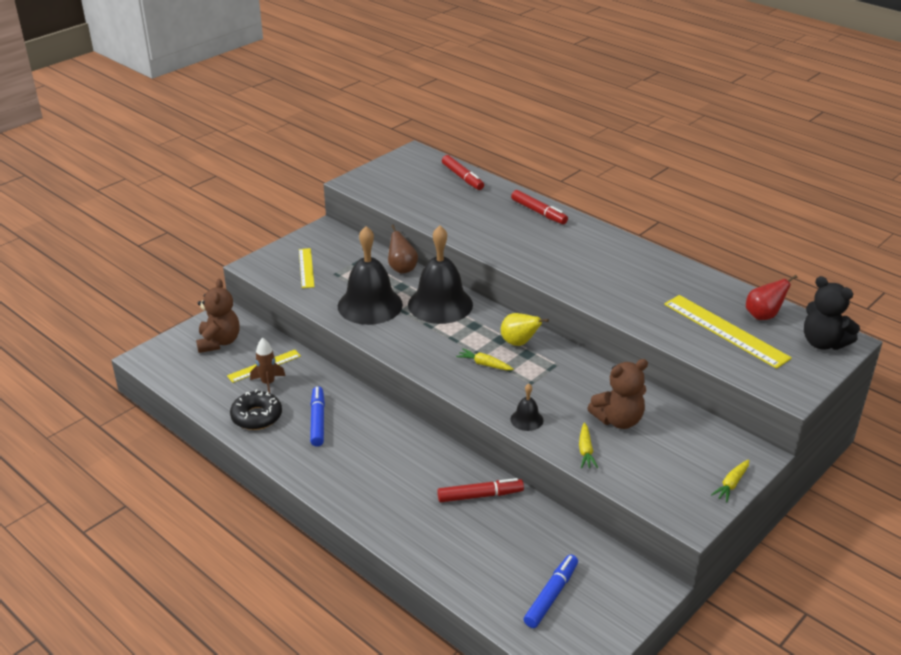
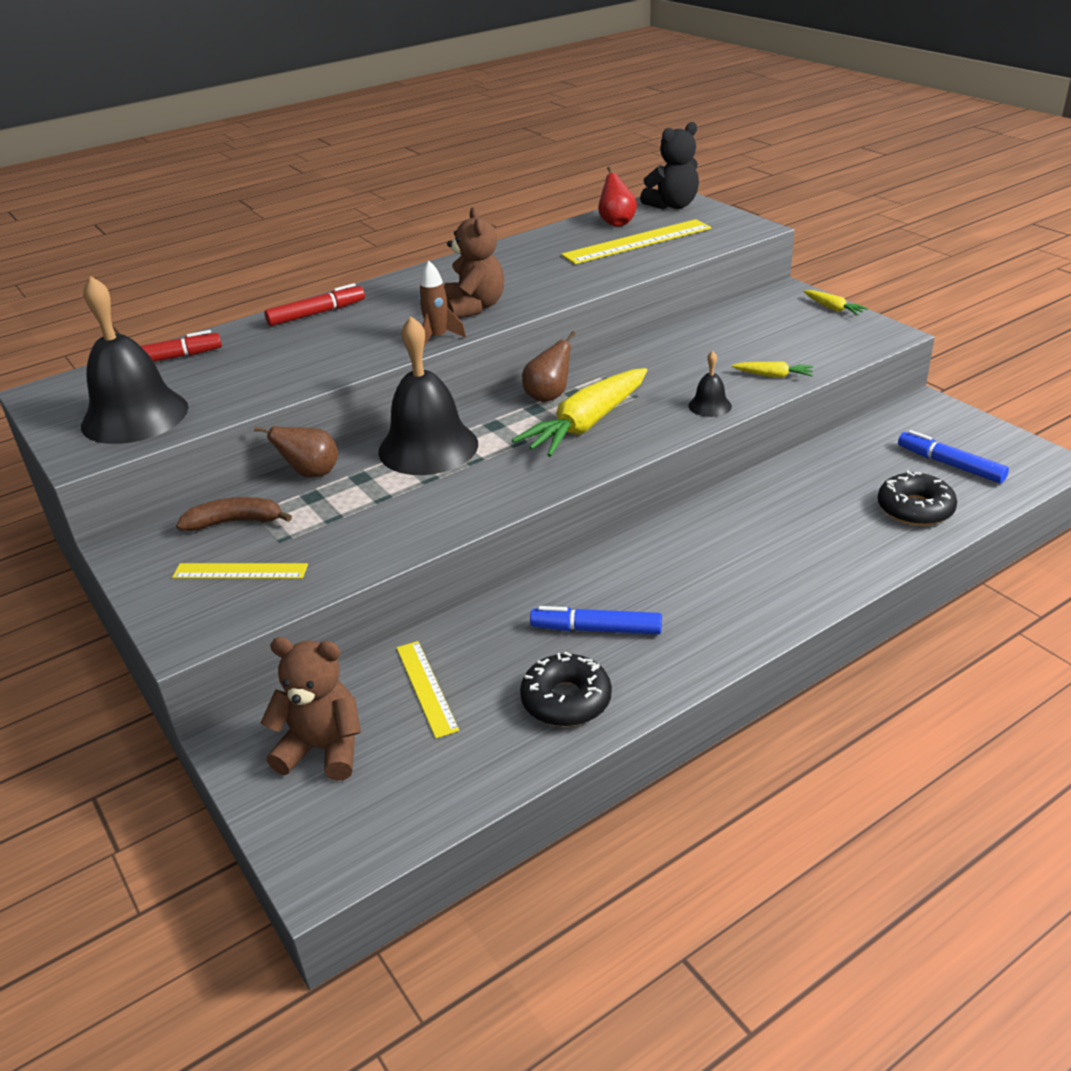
camera: 75 degrees left, 0 degrees up
(268, 383) = (478, 684): brown rocket -> brown rocket (437, 338)
(350, 255) = (235, 522): none -> brown banana
(370, 305) = (395, 509): black bell -> black bell (135, 416)
(478, 570) = (915, 509): none -> black donut
(479, 495) = (782, 496): red marker -> none
(484, 364) = (586, 424): yellow carrot -> yellow carrot, size x2.24
(519, 343) = (548, 396): yellow pear -> brown pear
(618, 420) = (721, 351): brown teddy bear -> brown teddy bear (475, 307)

